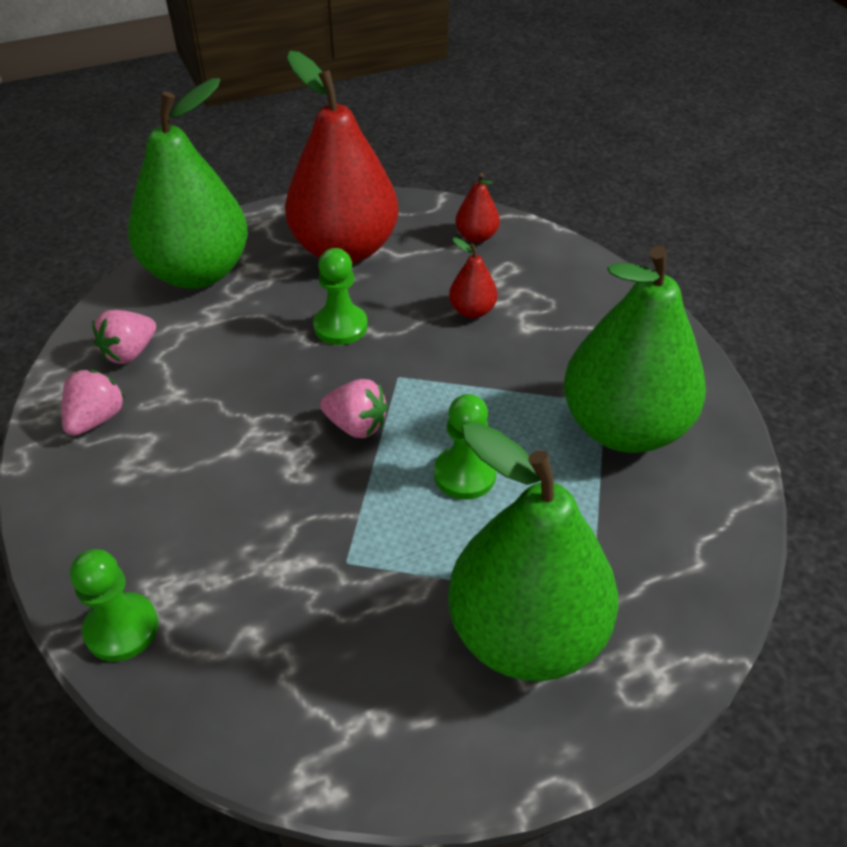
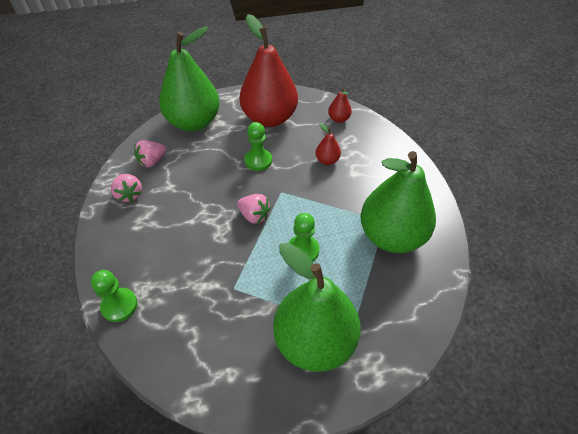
camera: 10 degrees right, 5 degrees up
(96, 419) = (129, 194): pink strawberry -> pink strawberry turned 120 degrees clockwise

